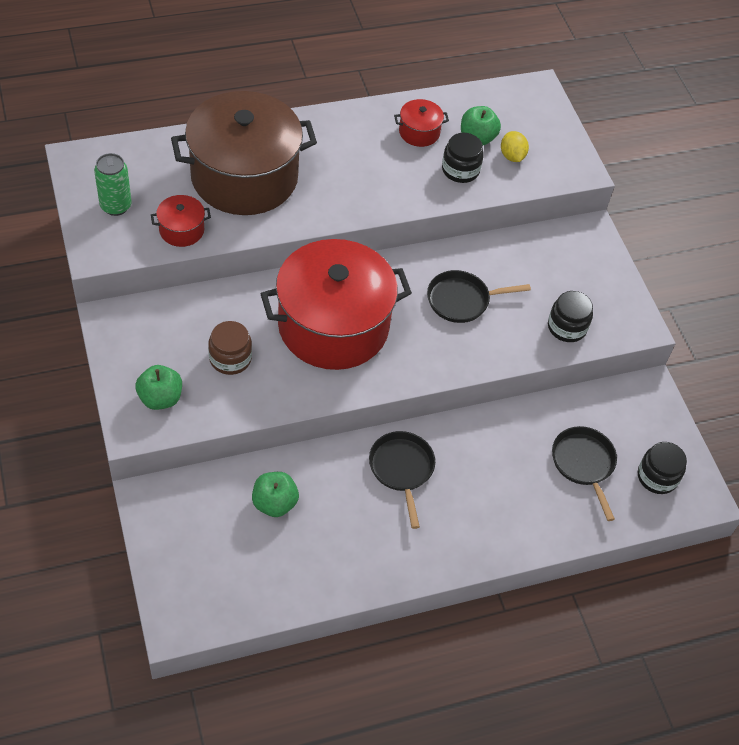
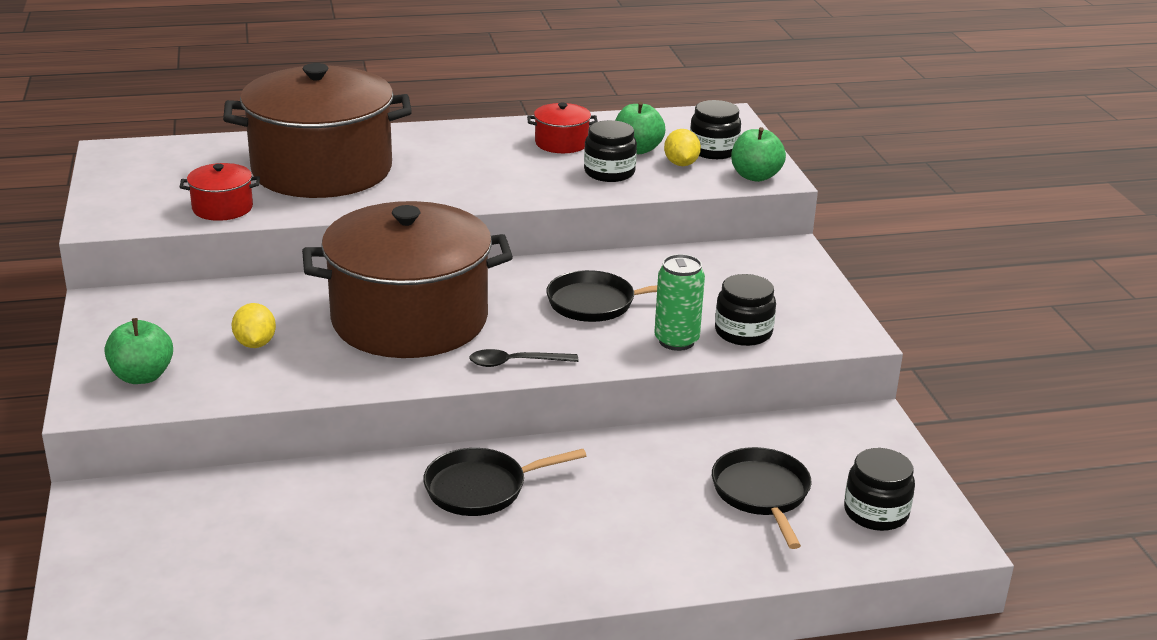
camera: 10 degrees right, 25 degrees down
(116, 206) = (145, 187): green can -> green can (676, 341)
(230, 358) = (255, 344): brown jar -> yellow lemon
(274, 503) = (280, 515): green apple -> green apple (755, 176)
(333, 326) = (409, 320): red pot -> brown pot
(402, 470) = (482, 488): black pan -> black pan turned 105 degrees counterclockwise
(415, 369) = (515, 363): none -> black spoon
(534, 137) = (713, 150): none -> black jar

